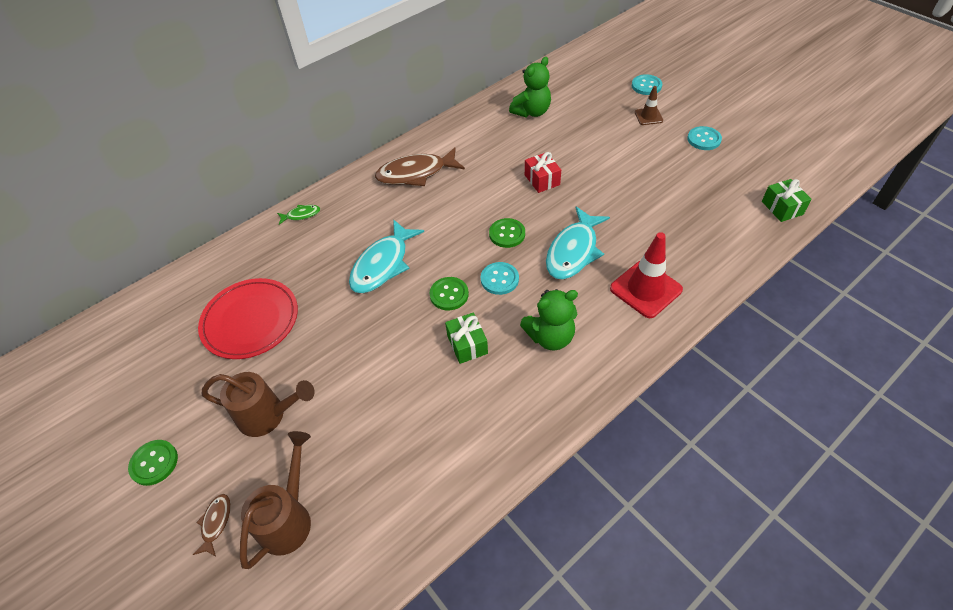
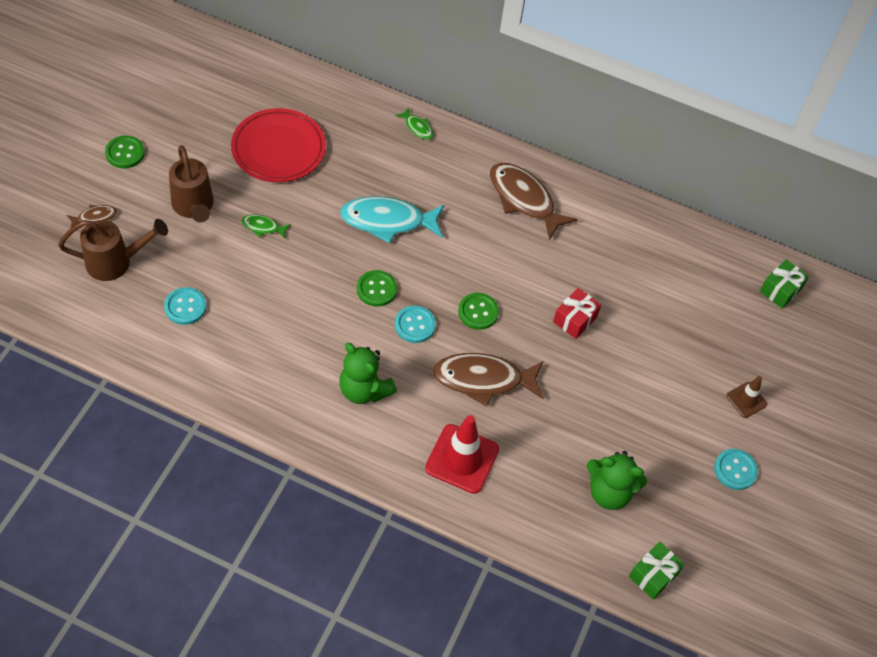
camera: 55 degrees right, 5 degrees up
(331, 361) = (263, 227): none -> green fish
(467, 344) = (326, 324): green gift -> green gift (780, 290)
(531, 112) = (685, 274): green teddy bear -> green teddy bear (609, 492)
(573, 251) = (483, 379): turquoise fish -> brown fish
(646, 86) = (808, 384): turquoise button -> turquoise button (185, 307)

